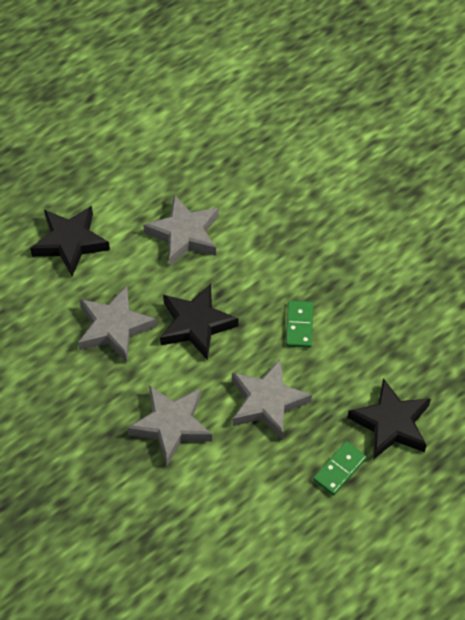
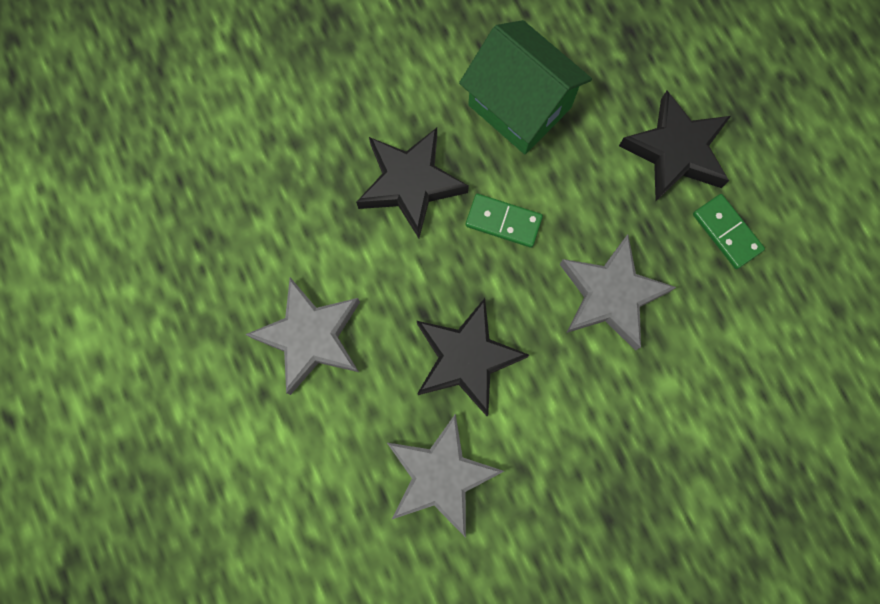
camera: 75 degrees left, 20 degrees up
(70, 243) = (274, 509): black star -> black star (410, 183)
(171, 426) = (617, 432): grey star -> none
(388, 317) = (519, 106): none -> green house

